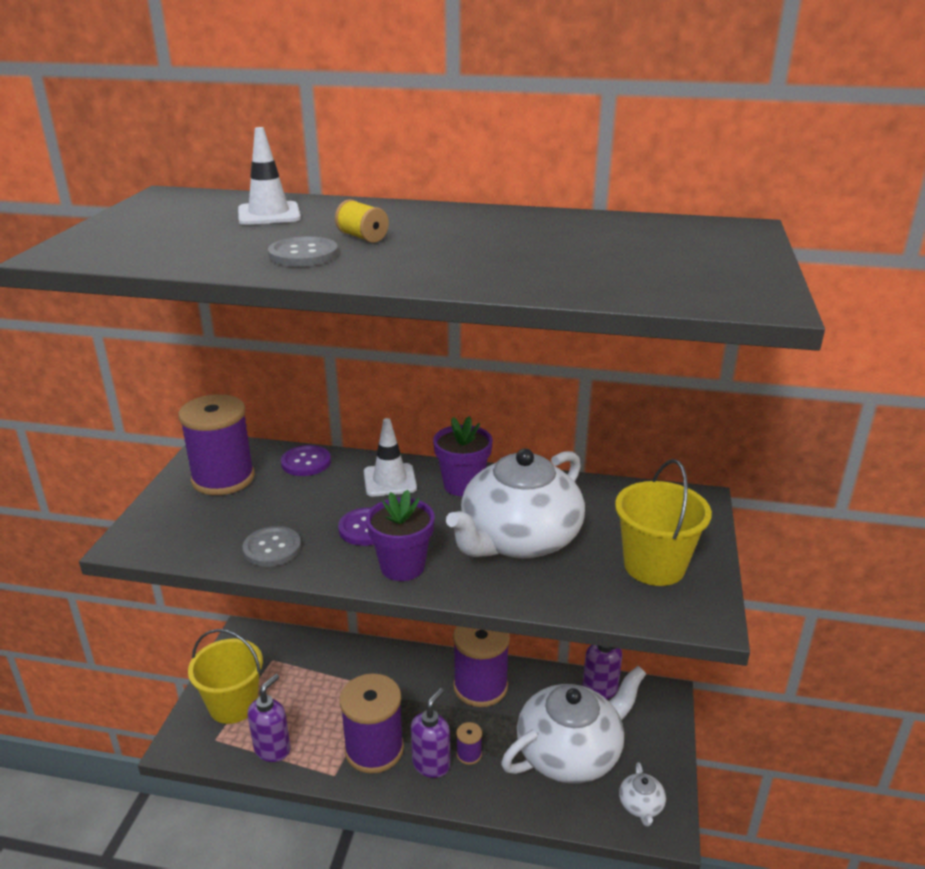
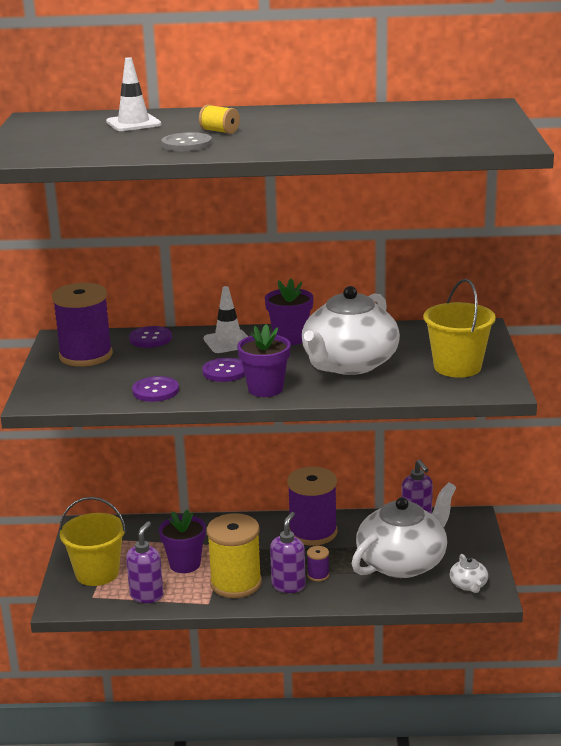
camera: 10 degrees left, 5 degrees down
(272, 548) = (155, 391): grey button -> purple button
(329, 709) = (185, 564): none -> purple flower pot
(374, 749) = (236, 583): purple spool -> yellow spool

